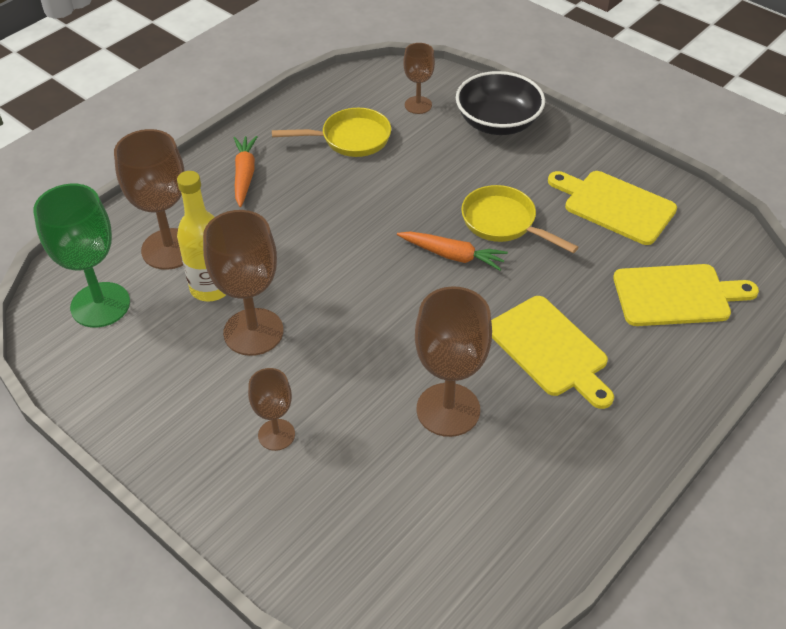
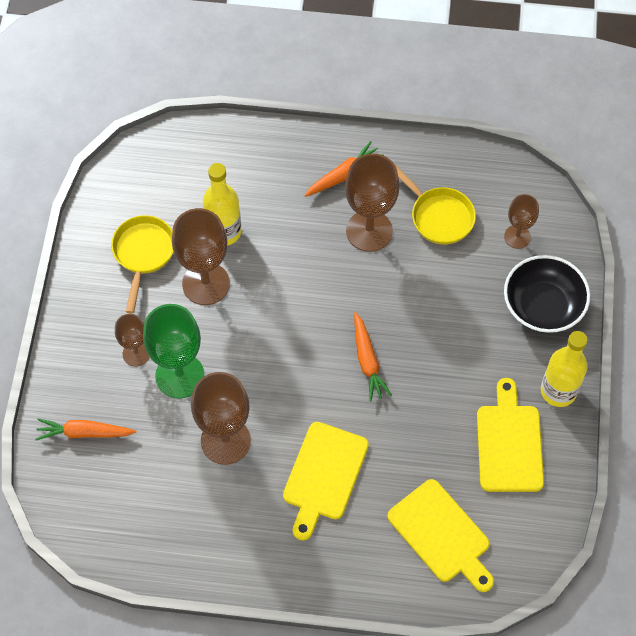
camera: 55 degrees right, 15 degrees up
(100, 305) = (162, 180): green goblet -> green goblet (180, 375)
(169, 249) = (238, 182): brown goblet -> brown goblet (369, 231)
(329, 539) = (84, 433): none -> orange carrot
(503, 223) = (428, 375): yellow pan -> yellow pan (143, 254)
(587, 153) = (558, 391): none -> yellow bottle

